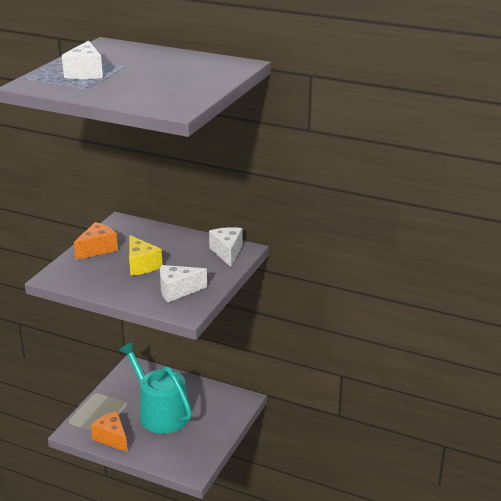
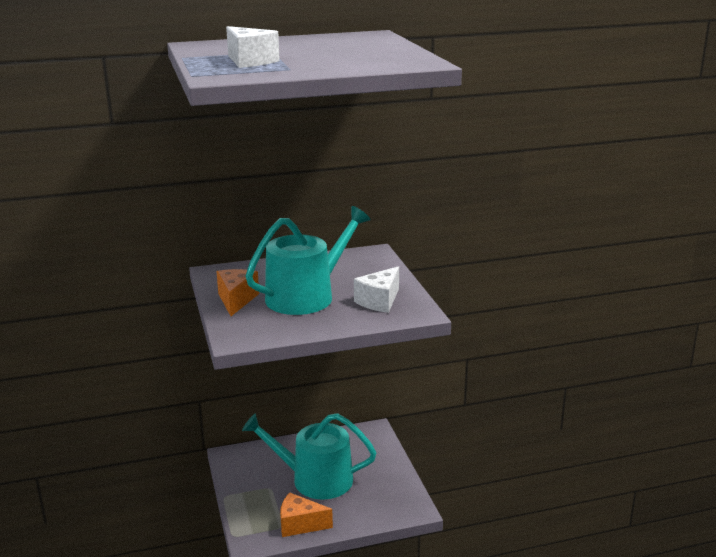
camera: 40 degrees left, 5 degrees down
(141, 265) = (307, 296): yellow cheese -> turquoise watering can
(227, 252) = (364, 259): white cheese -> none

